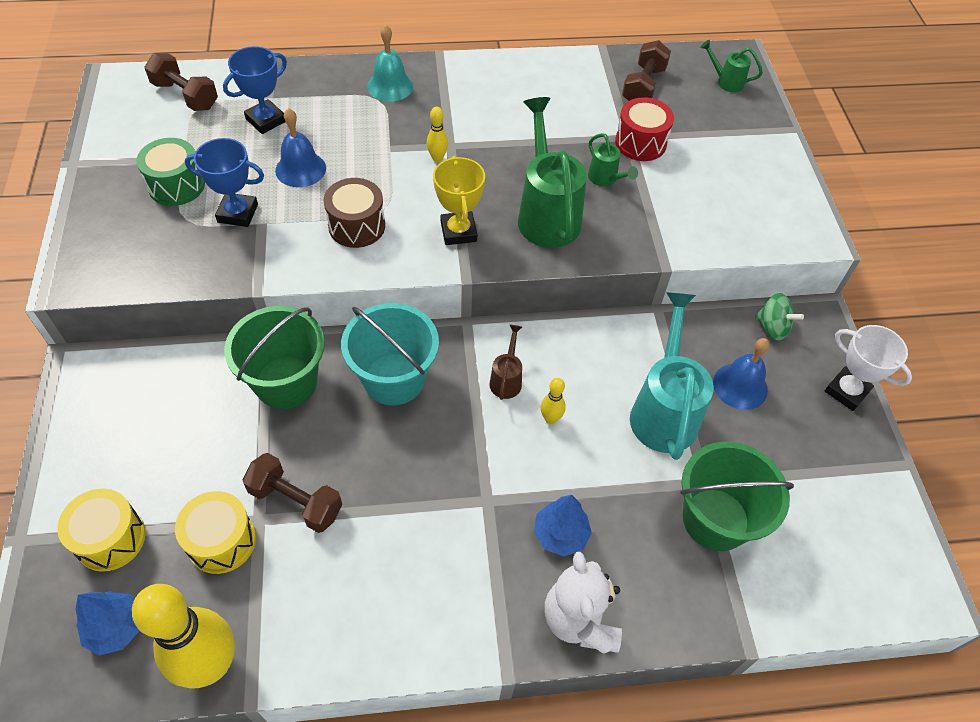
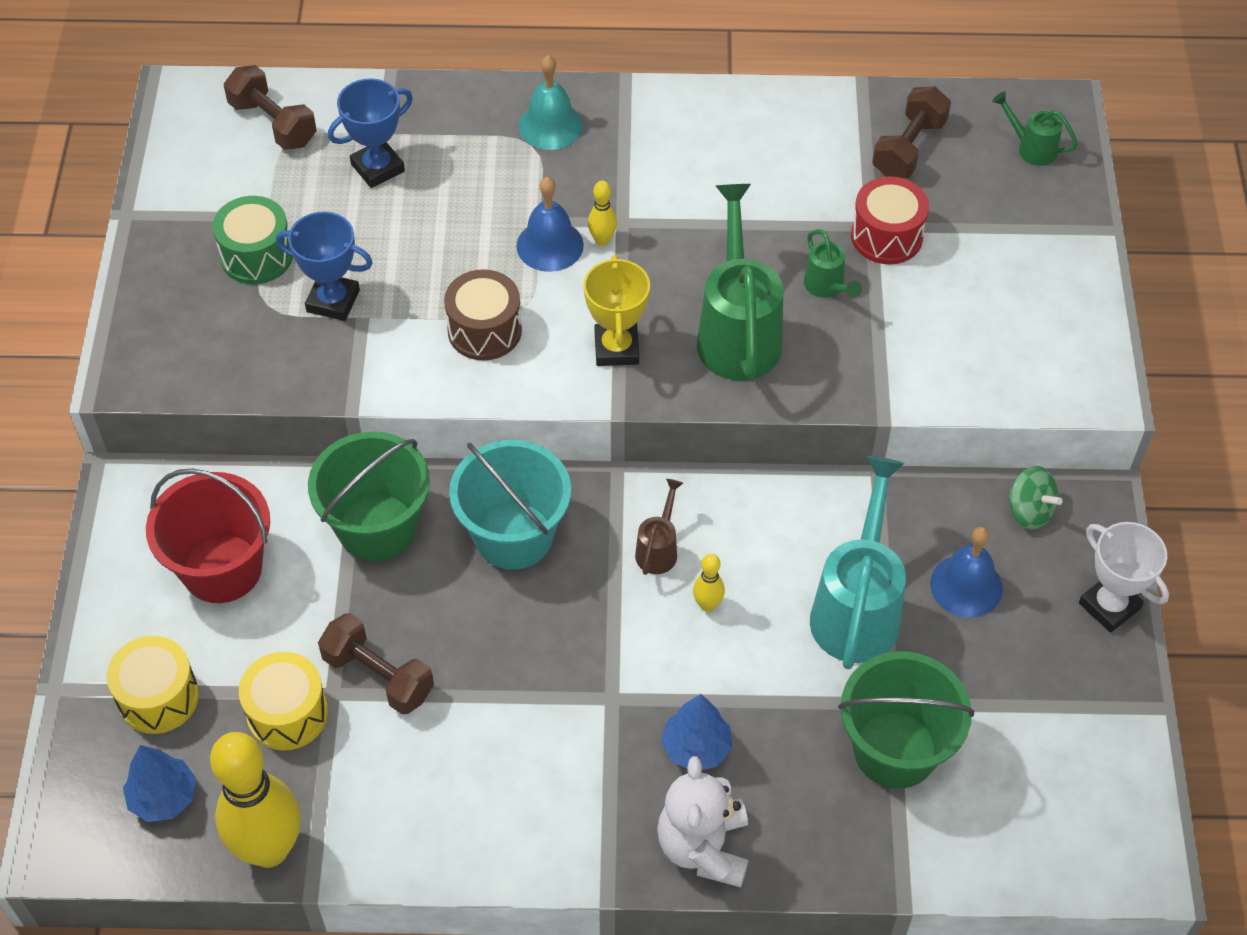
camera: 10 degrees right, 0 degrees up
(162, 426) = (222, 568): none -> red bucket
(300, 169) = (418, 243): blue bell -> blue bell (550, 245)

